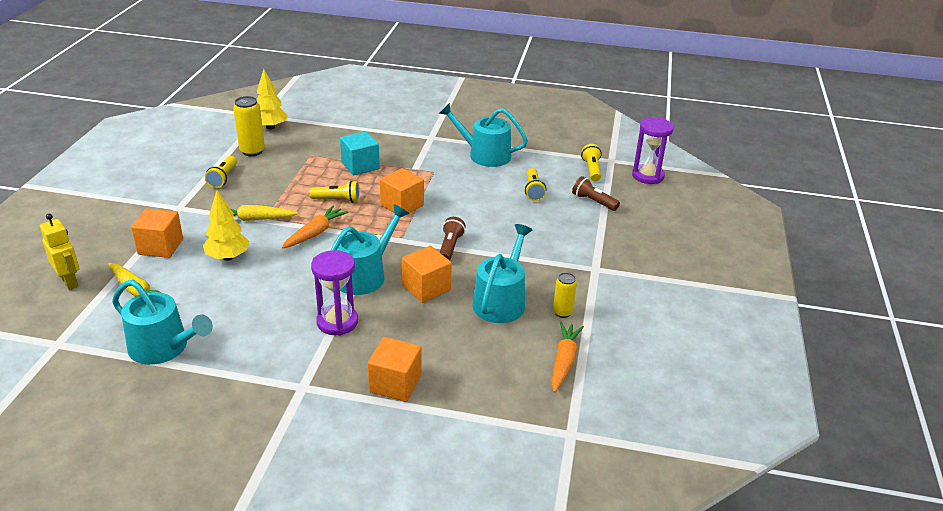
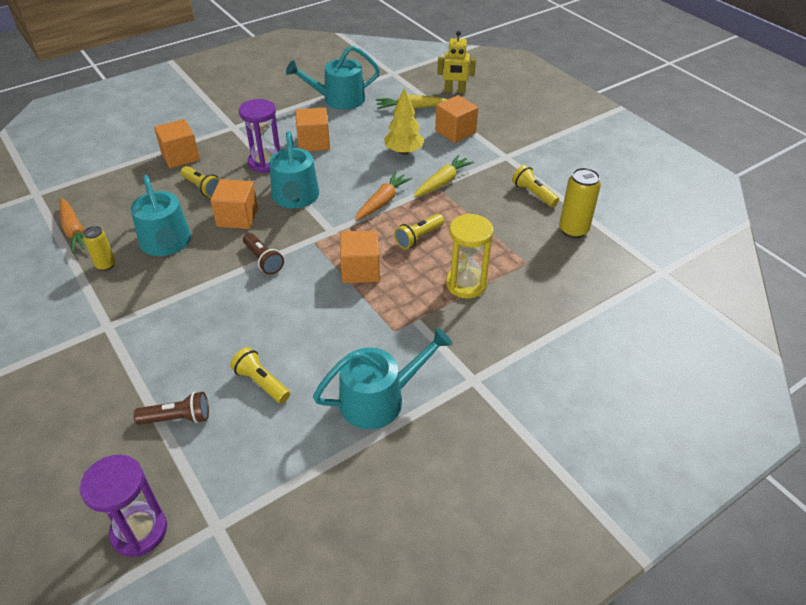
camera: 135 degrees right, 10 degrees up
(270, 127) = (621, 265): yellow tree -> none
(270, 314) = (314, 142): none -> orange cube
(315, 233) = (382, 202): orange carrot -> orange carrot turned 135 degrees counterclockwise
(360, 166) = (466, 284): turquoise cube -> yellow hourglass
(591, 170) = (226, 480): yellow flashlight -> yellow flashlight (202, 188)

